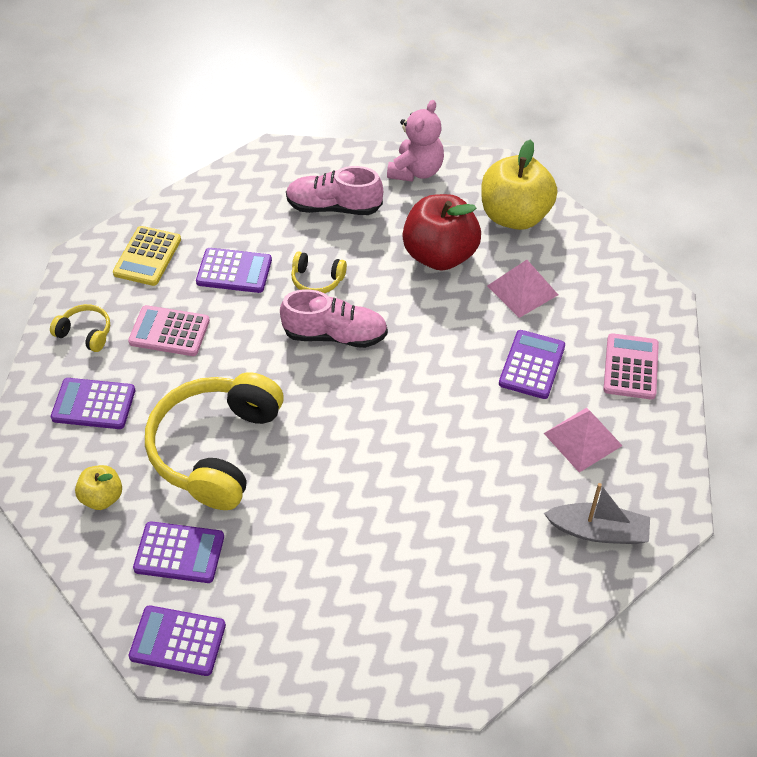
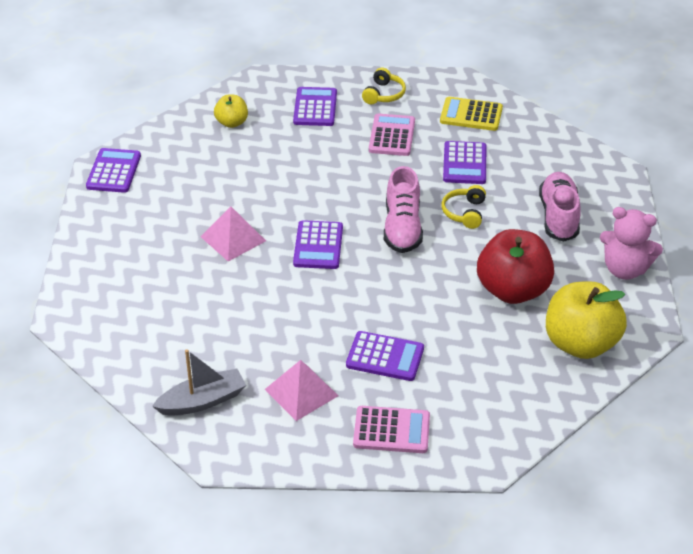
camera: 85 degrees right, 10 degrees down
(179, 553) = (185, 164): purple calculator -> purple calculator (318, 246)
(216, 449) = (277, 172): yellow headphones -> none
(522, 290) = (478, 350): pink pyramid -> pink pyramid (233, 238)
(598, 531) = (202, 401): grey boat -> grey boat turned 120 degrees counterclockwise

